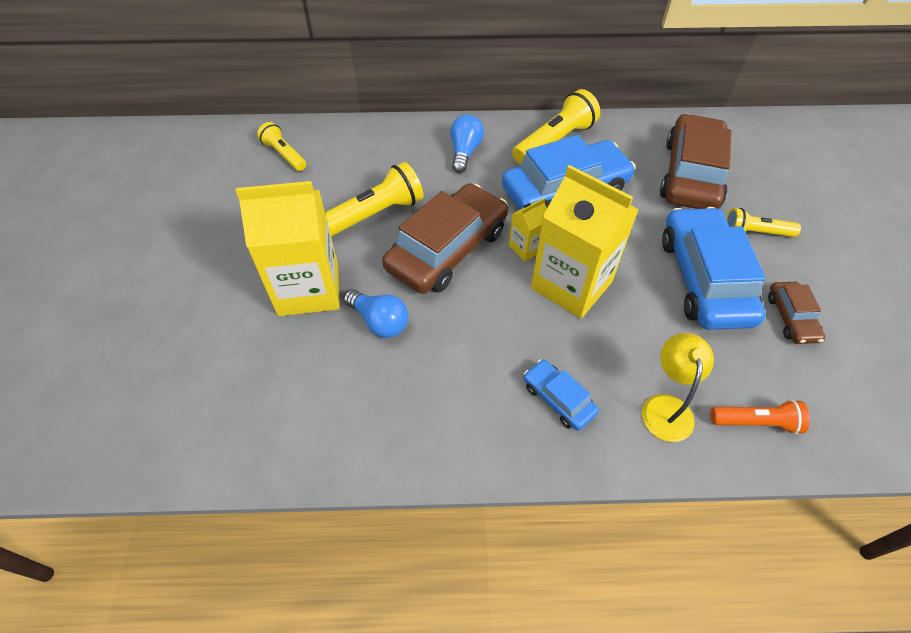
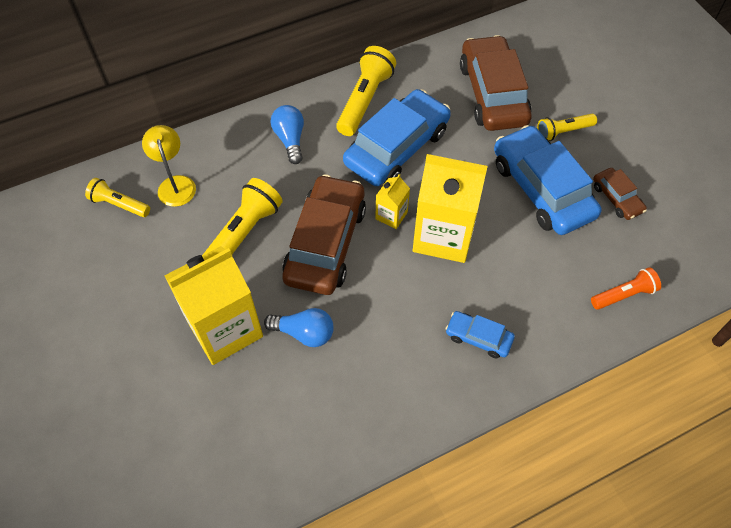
camera: 25 degrees left, 5 degrees up
(666, 407) = (558, 310): yellow lamp -> yellow lamp (175, 184)

